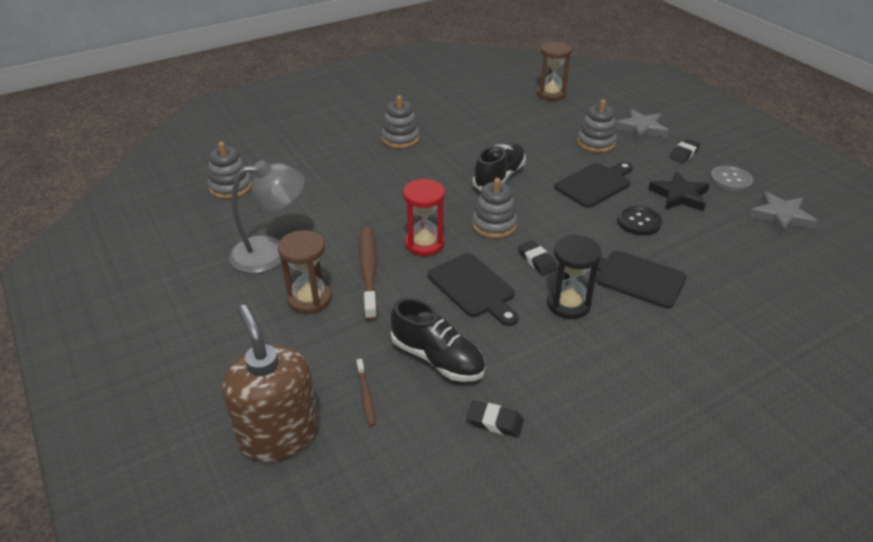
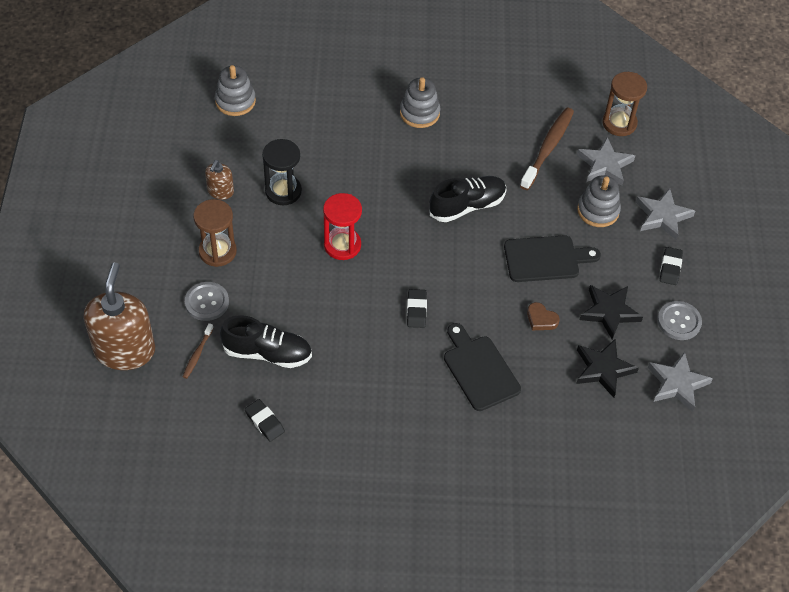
camera: 30 degrees right, 15 degrees up
(271, 253) = (220, 191): grey lamp -> brown soap dispenser
(335, 345) = (207, 302): none -> grey button
(369, 271) = (279, 248): brown toothbrush -> brown toothbrush (548, 148)
(437, 358) = (267, 353): black shoe -> black shoe turned 60 degrees counterclockwise
(473, 288) = (344, 308): black cutting board -> none
(494, 225) = (415, 256): grey stacking toy -> none
(568, 117) = (604, 165): none -> grey star
(568, 304) = (402, 363): black hourglass -> black hourglass (283, 191)
(638, 222) = (541, 319): black button -> brown heart
(684, 153) = (670, 268): black eraser -> black eraser turned 60 degrees counterclockwise
(722, 232) = (603, 369): none -> black star

